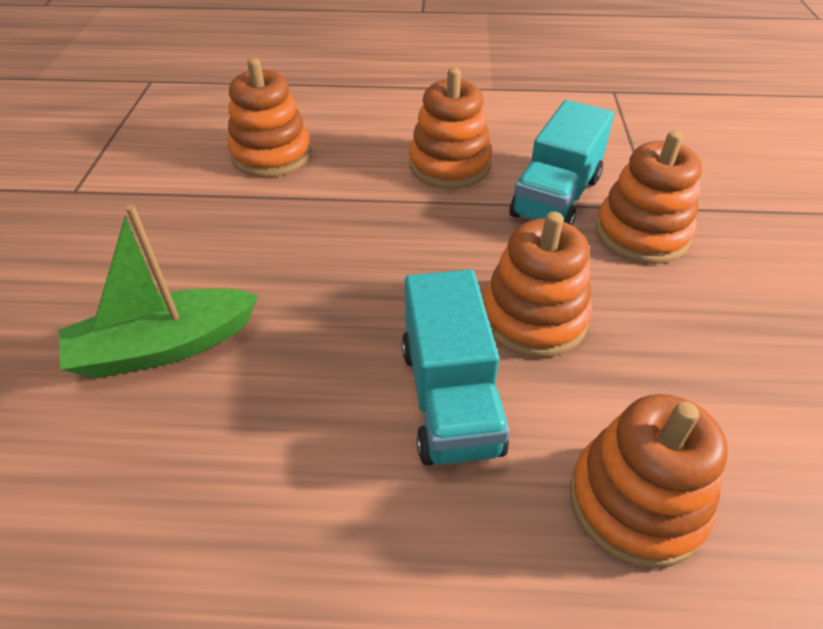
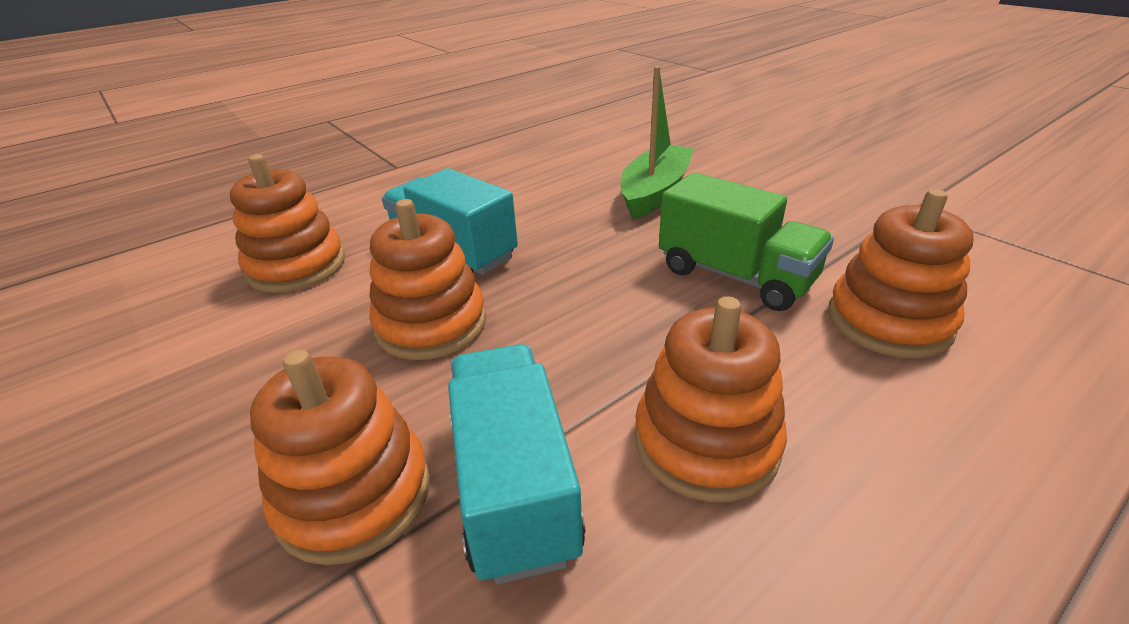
camera: 140 degrees right, 10 degrees down
(284, 222) = (735, 276): none -> green truck

